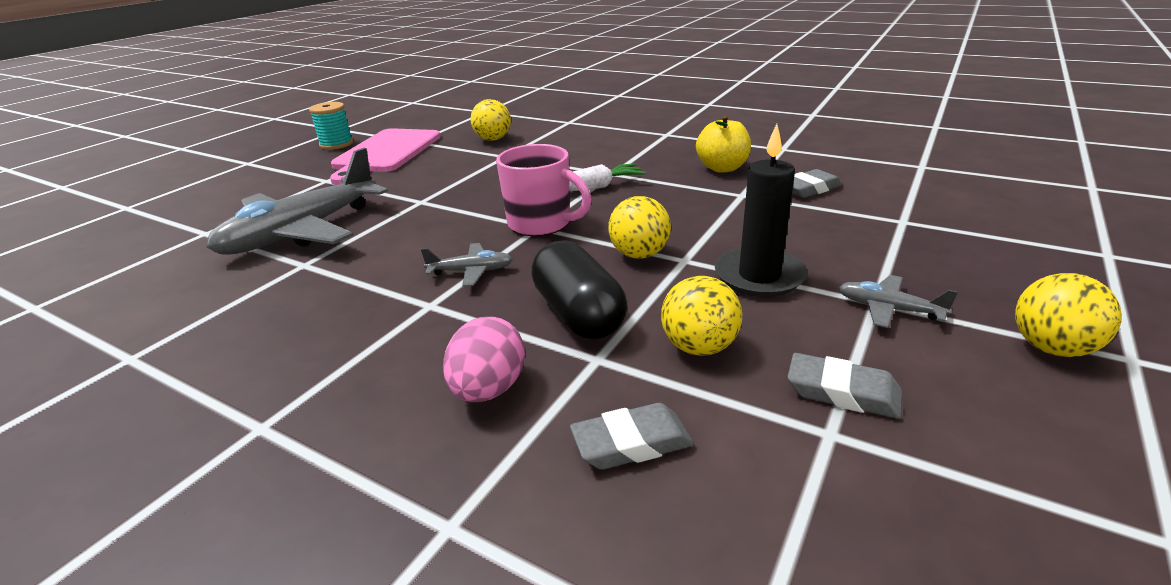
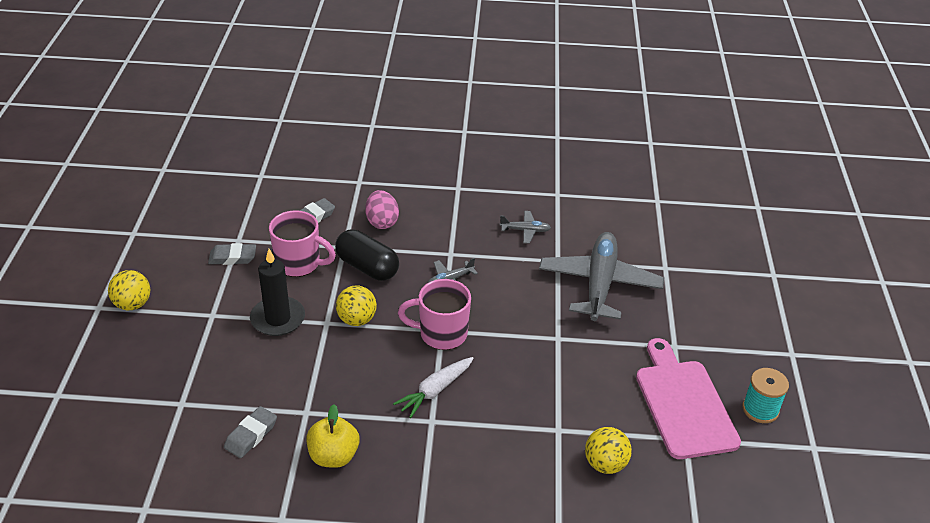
camera: 150 degrees right, 10 degrees up
(699, 347) = (299, 264): yellow ball -> pink mug
(888, 309) = (206, 311): grey plane -> grey plane (525, 230)

